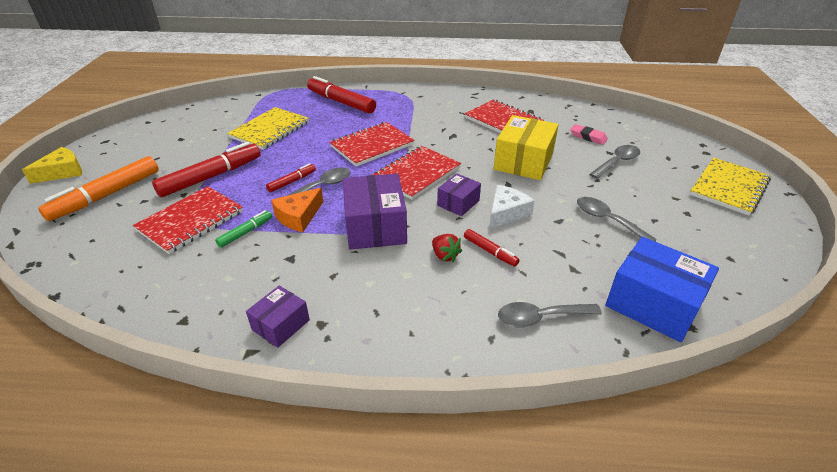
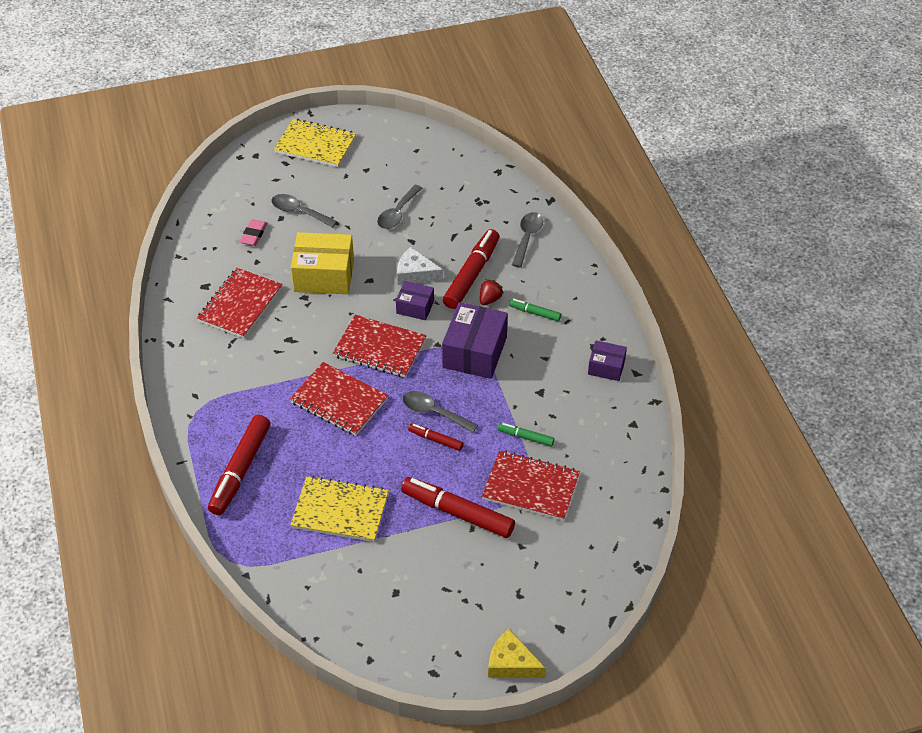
camera: 110 degrees left, 10 degrees up
(106, 195) = (529, 585): orange marker -> none
(298, 216) = (486, 410): orange cheese -> none
(375, 226) = (474, 352): purple box -> purple box turned 45 degrees counterclockwise
(405, 286) = (534, 313): none -> green marker
(490, 251) = (471, 274): red marker -> red marker, size x1.99
(541, 318) = (527, 238): grey spoon -> grey spoon turned 135 degrees counterclockwise
(653, 304) = (485, 187): blue box -> none

